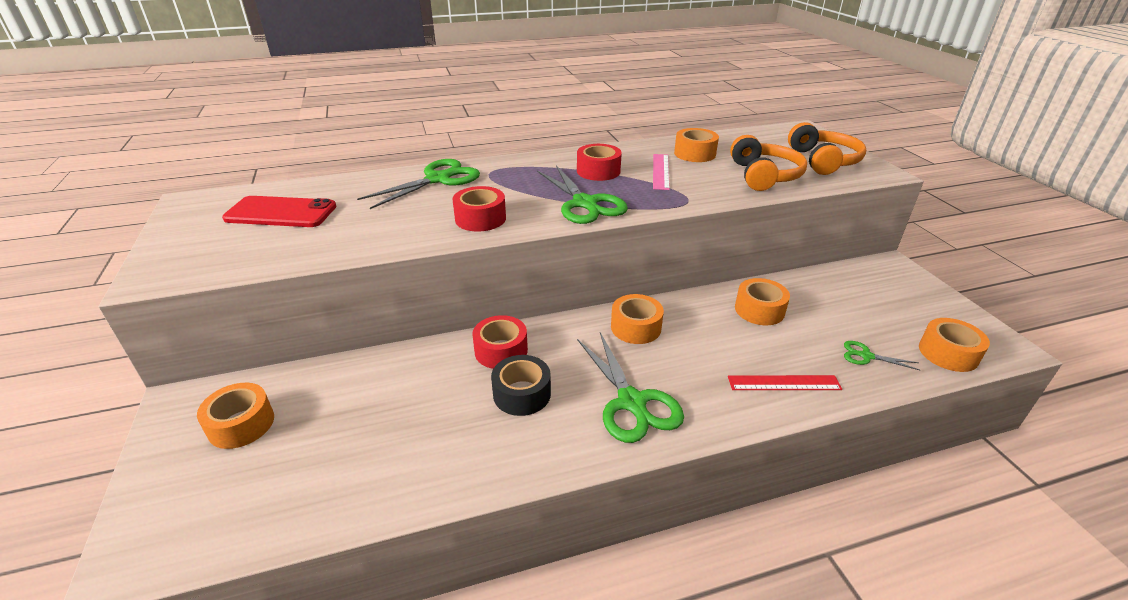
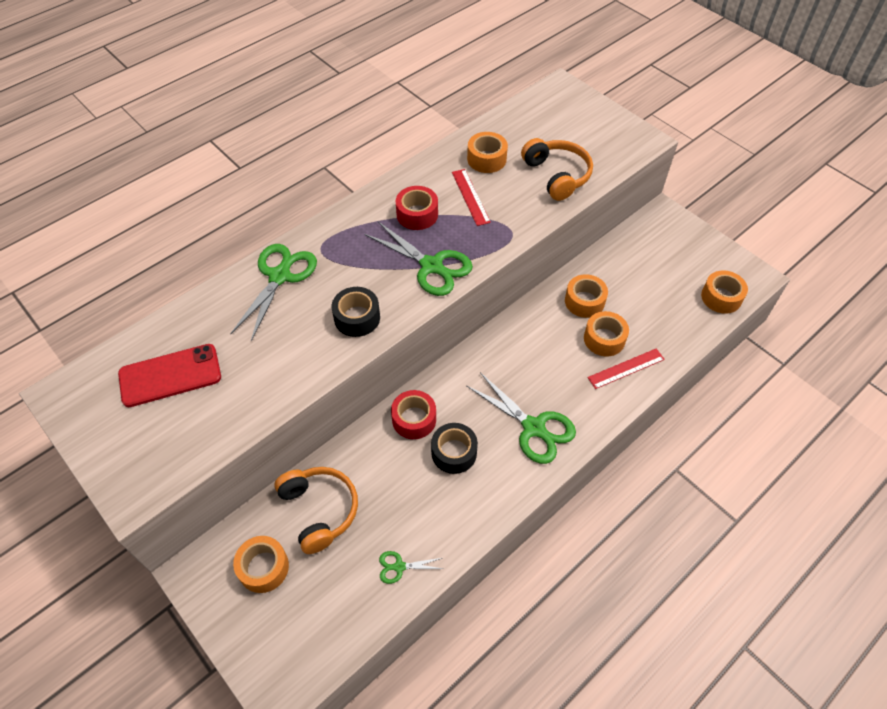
camera: 25 degrees left, 20 degrees up
(480, 218) = (357, 318): red tape -> black tape
(636, 327) = (502, 355): orange tape -> orange tape (604, 339)
(660, 171) = (470, 197): pink ruler -> red ruler
(823, 161) = (595, 137): orange headphones -> orange headphones (319, 510)
(866, 356) = (671, 321): green scissors -> green scissors (399, 567)

